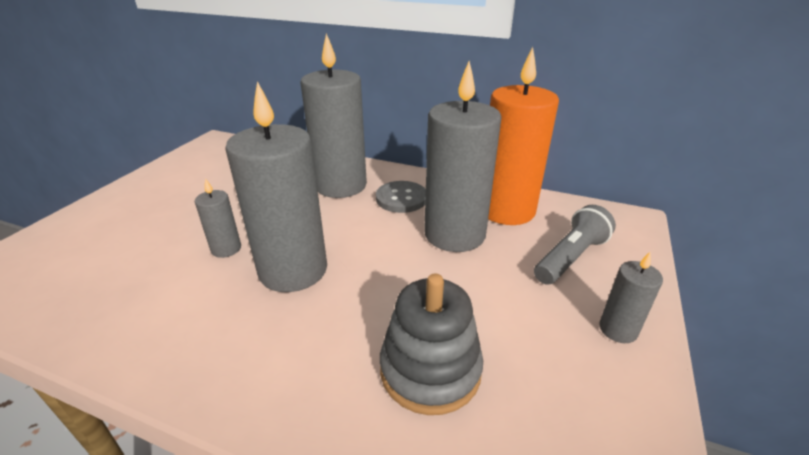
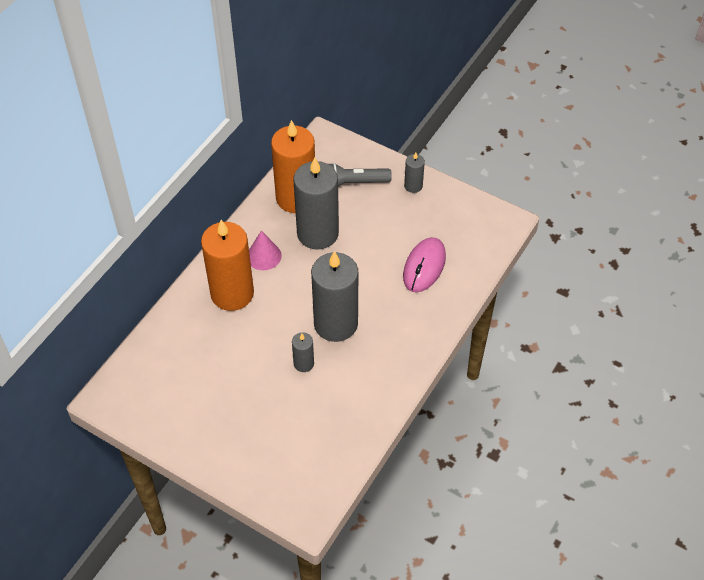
camera: 80 degrees left, 20 degrees up
(340, 185) = (232, 293): grey candle -> orange candle
(401, 198) = (264, 256): grey button -> pink cone
(430, 370) = (424, 266): grey stacking toy -> pink mouse
(570, 257) = (355, 183): grey flashlight -> grey flashlight turned 60 degrees counterclockwise

